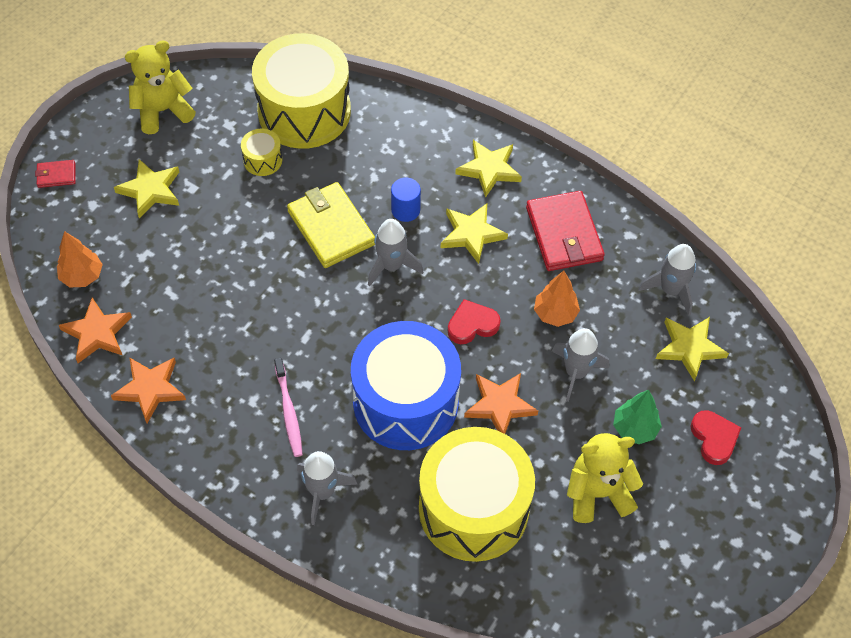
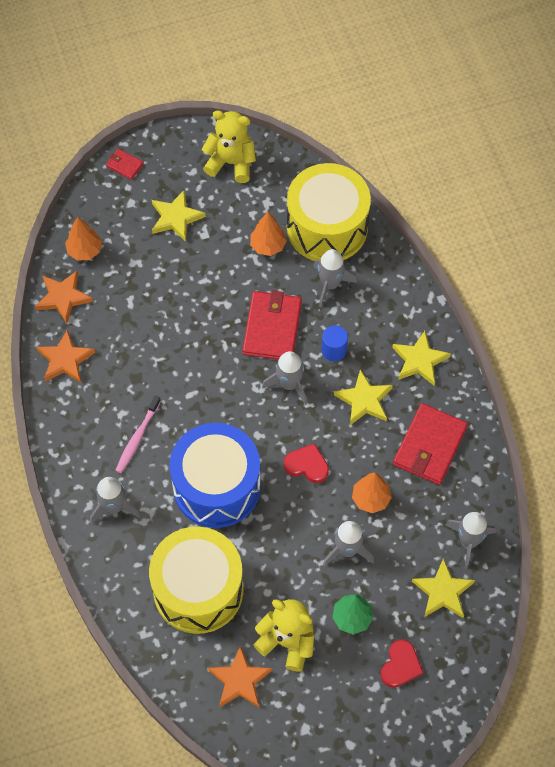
camera: 40 degrees right, 5 degrees up
(263, 160) = (268, 245): yellow drum -> orange tree
(331, 228) = (272, 328): yellow wallet -> red wallet
(351, 157) = (330, 284): none -> grey rocket
(499, 405) = (276, 534): orange star -> orange star (239, 680)

